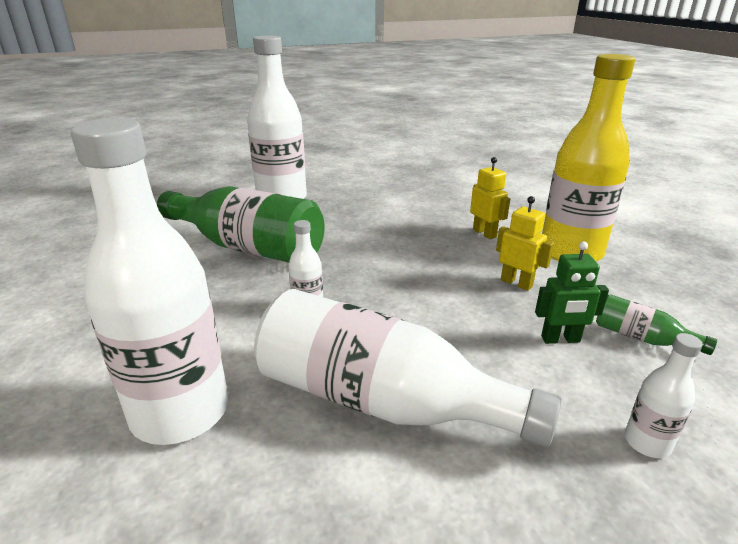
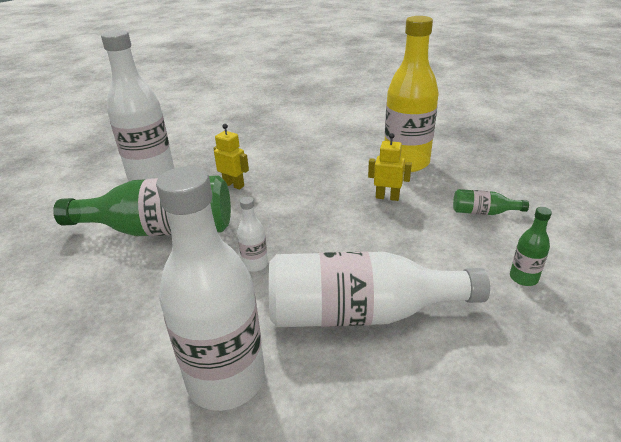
camera: 25 degrees left, 5 degrees up
(484, 233) = (339, 163): yellow robot -> yellow robot (234, 185)
(560, 339) = (440, 229): green robot -> none
(647, 443) = (523, 278): white bottle -> green bottle

